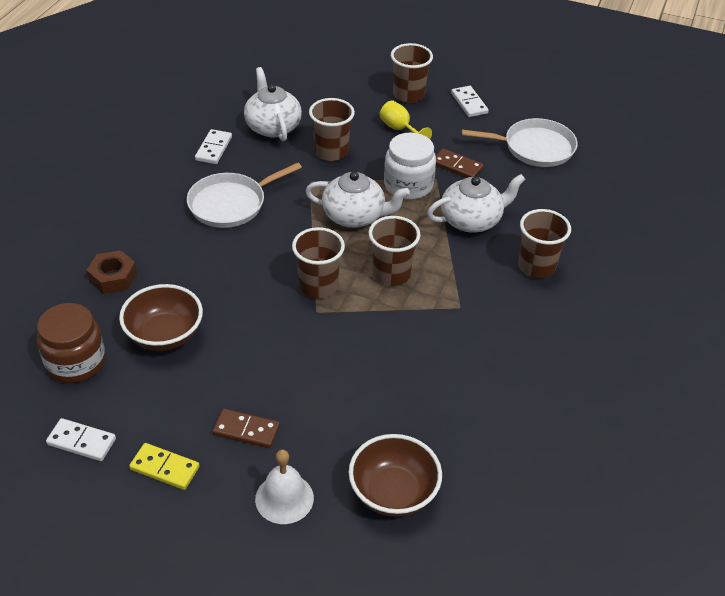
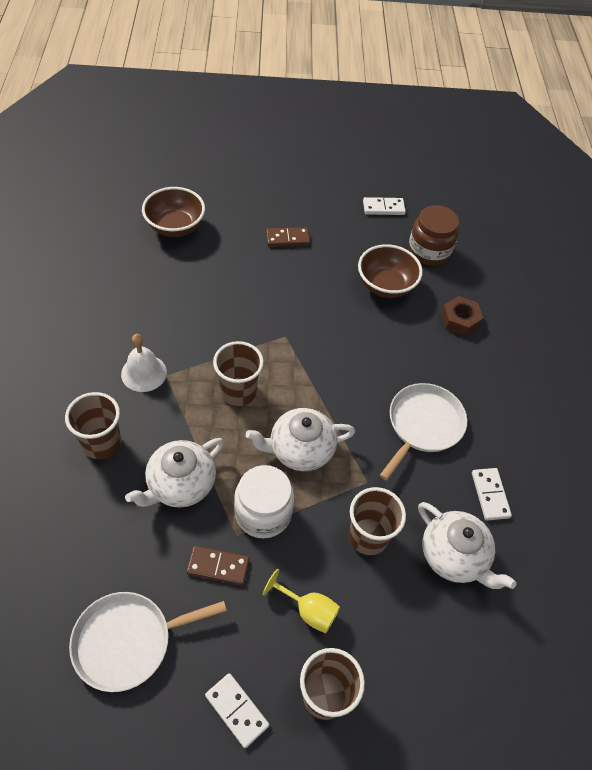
camera: 155 degrees right, 10 degrees up
(164, 468) = (323, 206): yellow domino -> none
(284, 498) = (242, 208): white bell -> white bell (144, 373)
(318, 286) = (295, 360): brown cup -> none

